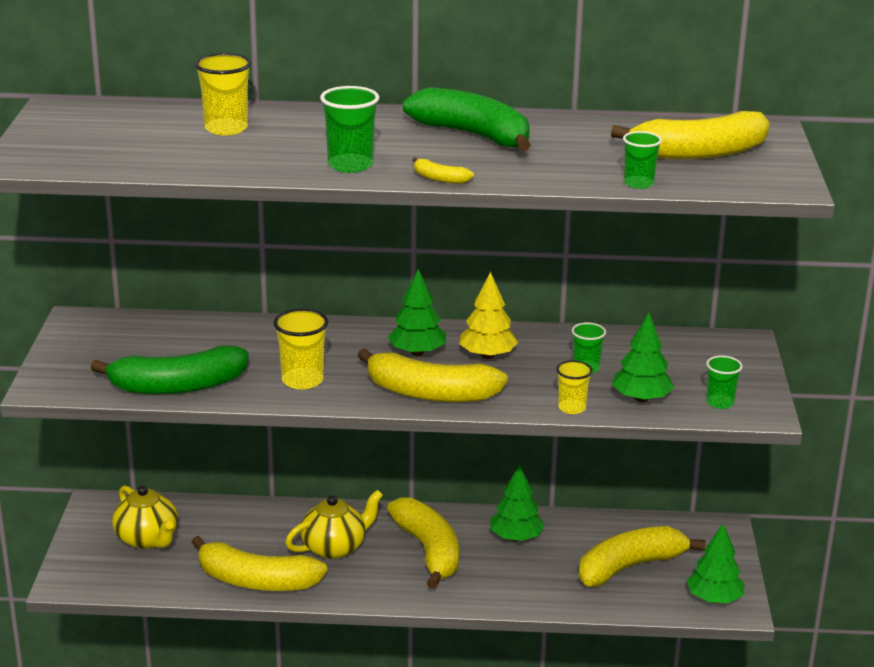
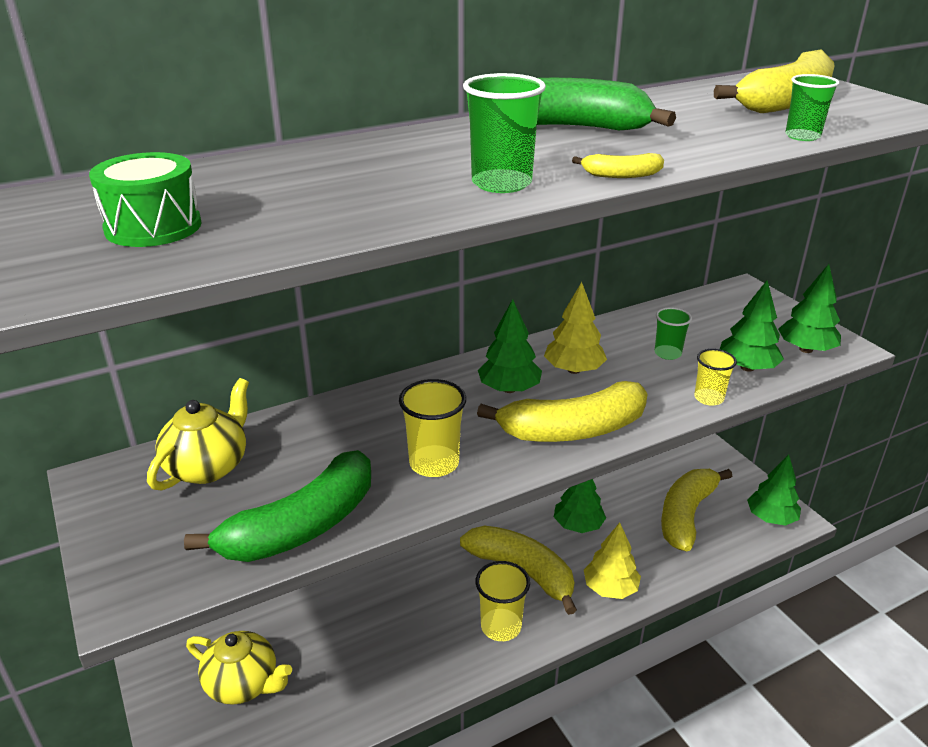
camera: 30 degrees left, 5 degrees up
(114, 143) = (153, 227): none -> green drum
(226, 129) = (286, 177): yellow cup -> yellow cup (501, 626)
(256, 581) = (396, 683): yellow banana -> none
(335, 547) = (438, 606): yellow teapot -> yellow teapot (208, 466)
(493, 589) = (610, 588): none -> yellow tree
(720, 403) = (805, 349): green cup -> green tree

